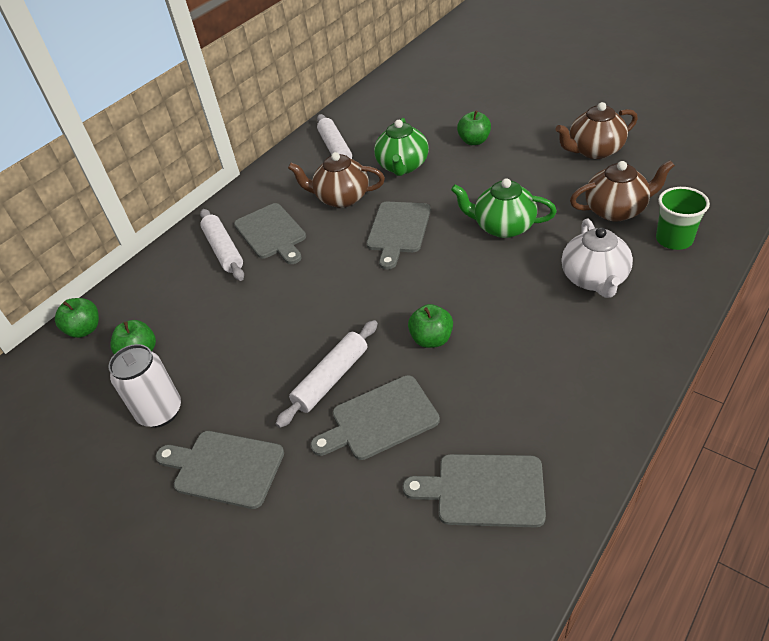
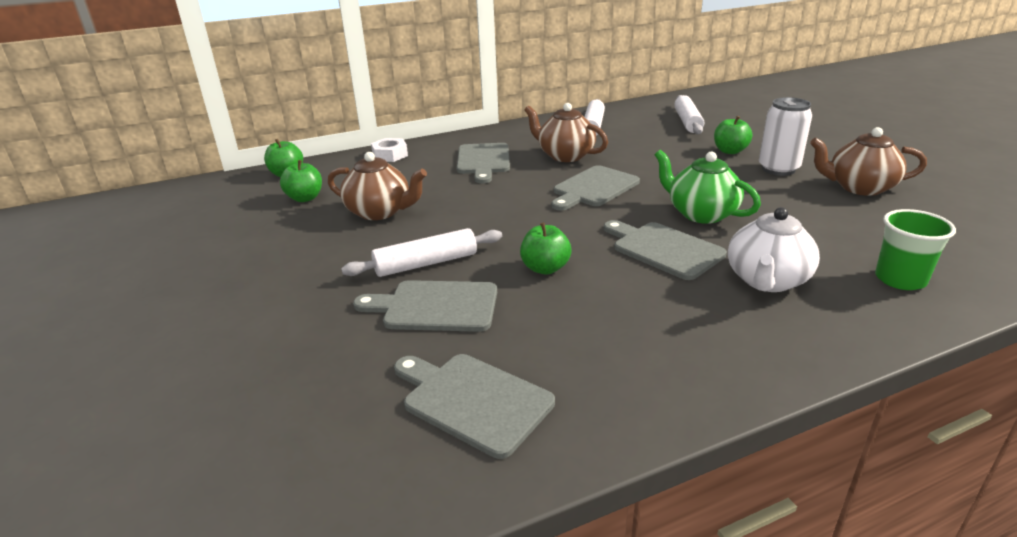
camera: 25 degrees right, 15 degrees down
(160, 412) = (276, 236): white can -> white can (778, 169)
(171, 261) = (390, 155): none -> white nut
(224, 250) = (435, 160): white rolling pin -> white rolling pin (687, 122)
(224, 468) = (276, 288): grey cutting board -> grey cutting board (663, 249)
(403, 166) = (642, 150): green teapot -> none
(616, 210) = (845, 236): brown teapot -> brown teapot (380, 212)

